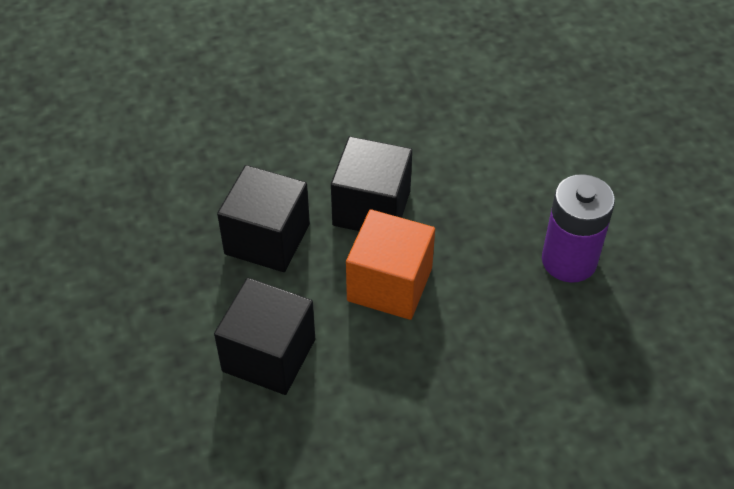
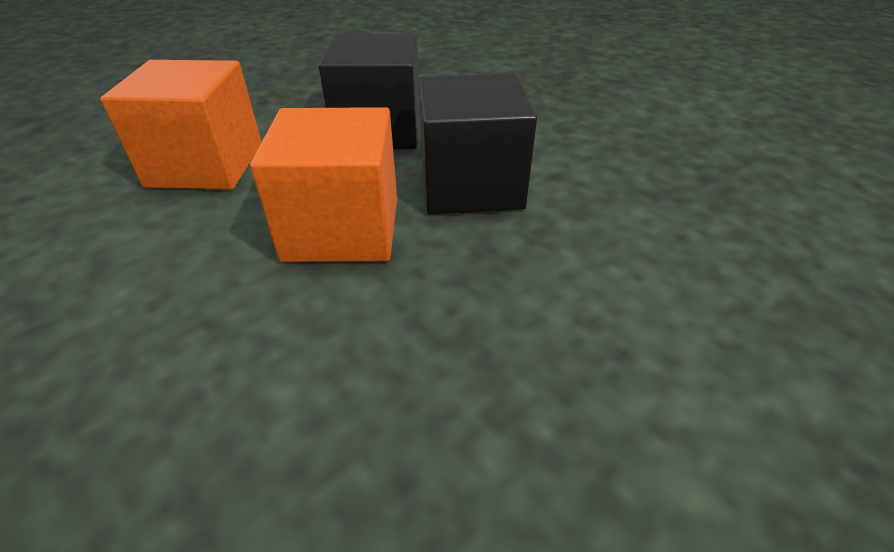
camera: 70 degrees right, 10 degrees down
(269, 355) = (206, 165): black cube -> orange cube
(569, 260) = (499, 461): purple battery -> none

